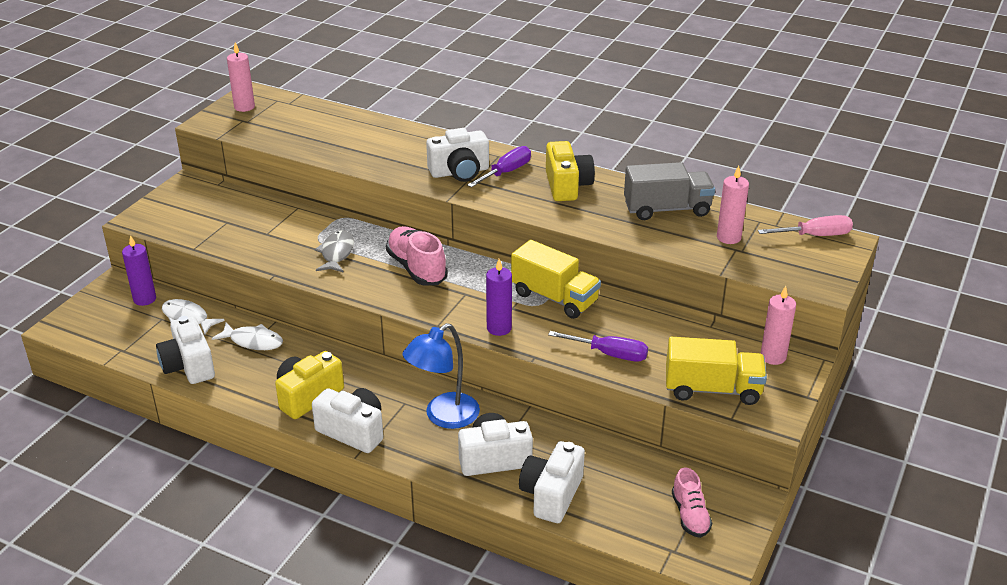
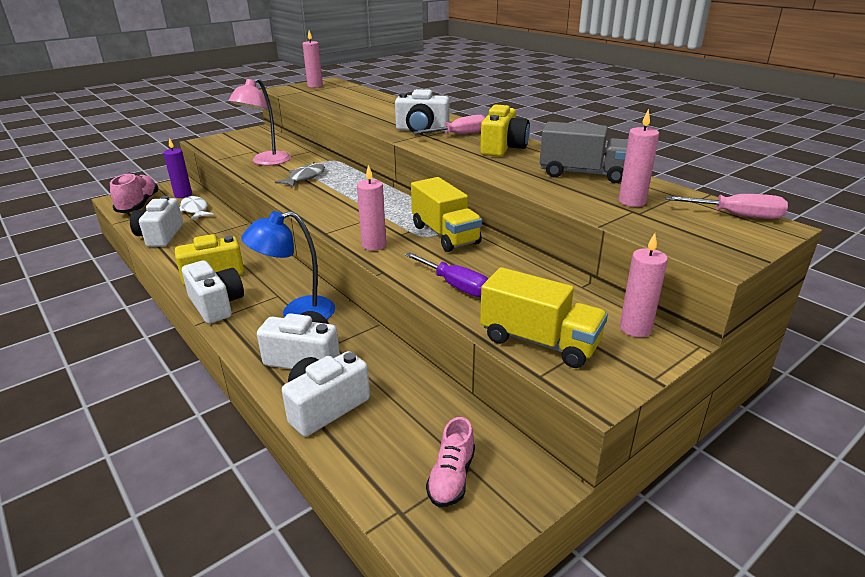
camera: 25 degrees right, 5 degrees down
(253, 341) = (218, 231): white fish -> none
(263, 238) = (266, 162): none -> pink lamp
(417, 268) = (352, 196): pink shoe -> pink shoe (138, 205)
(499, 328) = (374, 245): purple candle -> pink candle
(506, 172) = (459, 135): purple screwdriver -> pink screwdriver

